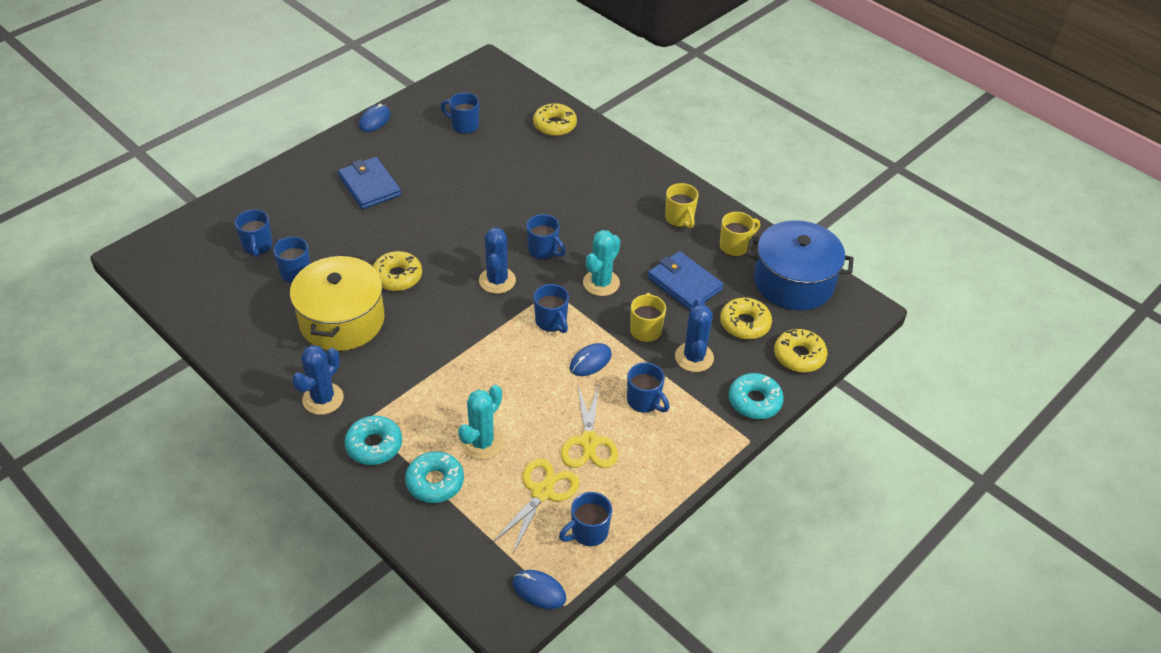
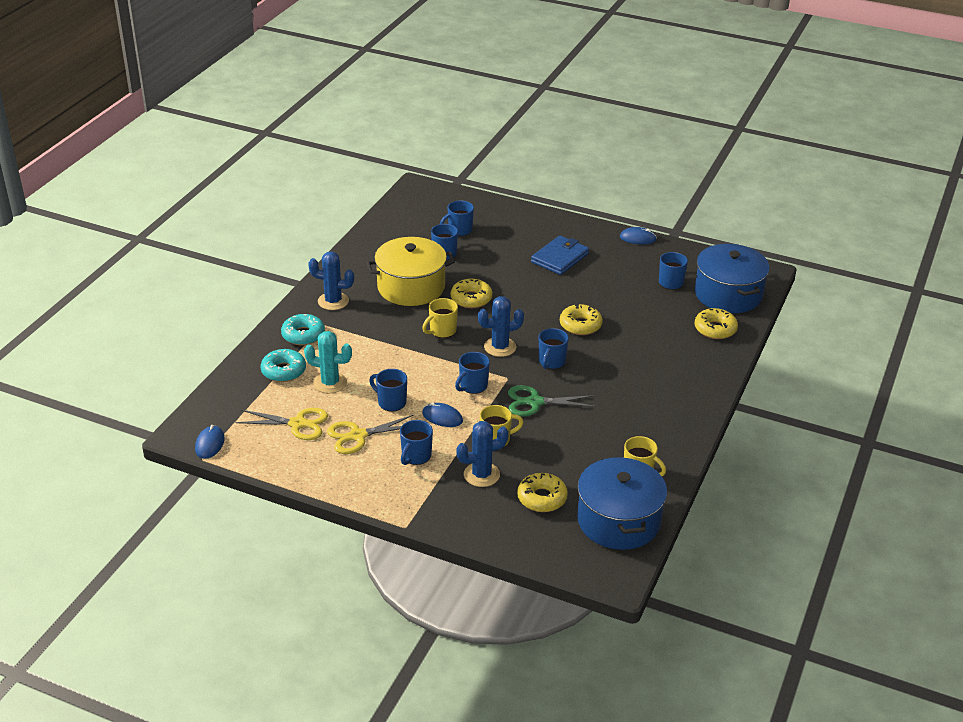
camera: 70 degrees right, 10 degrees down
(507, 98) = (728, 294): none -> blue pot
(588, 532) = (271, 456): blue mug -> blue mug (391, 402)
(601, 283) = (535, 402): turquoise cactus -> green scissors
(680, 219) = (650, 430): yellow mug -> yellow mug (442, 331)
(684, 284) = (567, 451): blue wallet -> none
(754, 401) = (451, 522): turquoise donut -> none
(799, 356) = (523, 541): yellow donut -> yellow donut (580, 325)

